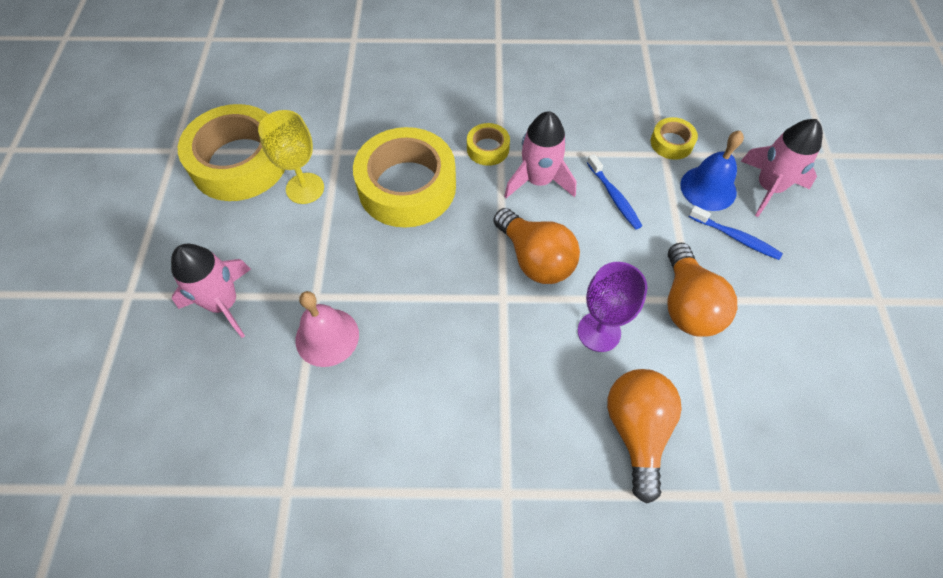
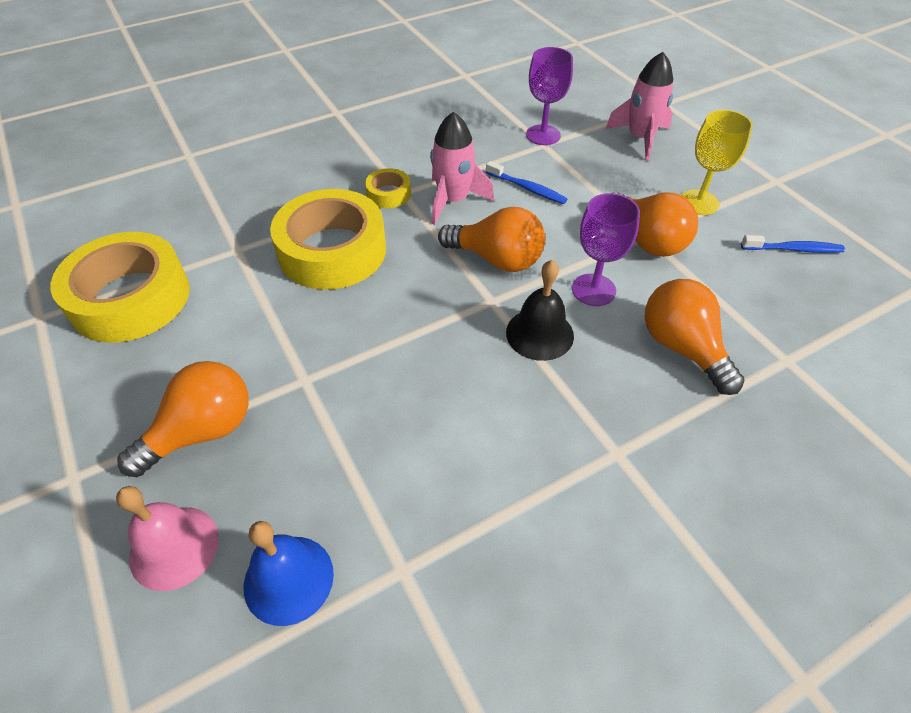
camera: 30 degrees left, 10 degrees down
(224, 303) = (202, 432): pink rocket -> orange light bulb
(305, 188) = (224, 292): yellow goblet -> yellow goblet (699, 202)
(327, 337) = (343, 409): pink bell -> pink bell (174, 547)
(521, 350) = (539, 334): none -> black bell
(671, 143) = (543, 135): yellow tape -> purple goblet
(708, 188) = (596, 155): blue bell -> blue bell (288, 579)
(735, 237) = (644, 180): blue toothbrush -> blue toothbrush (793, 249)

